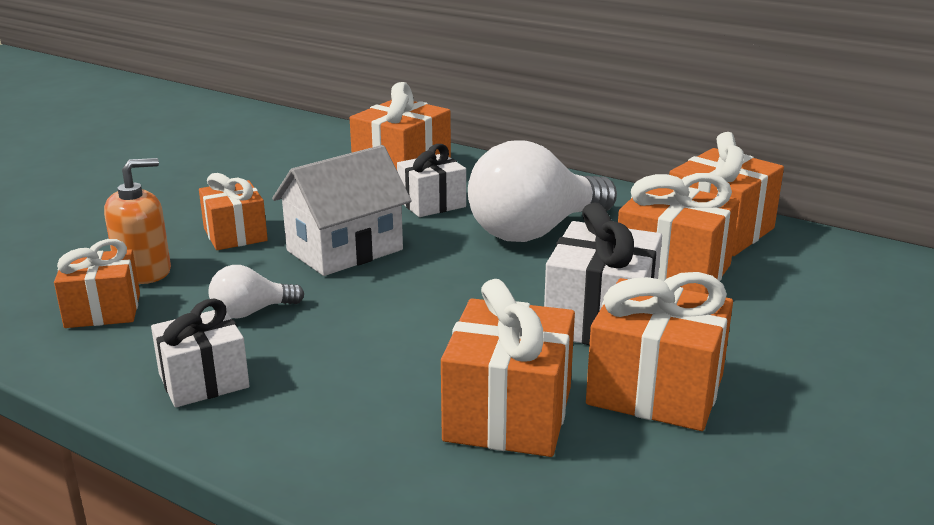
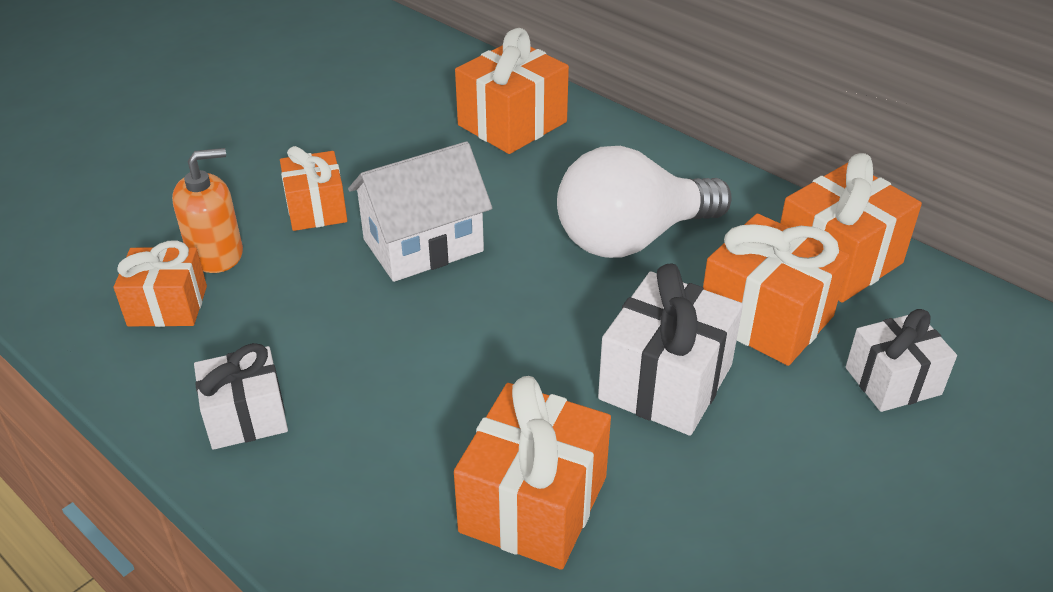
camera: 10 degrees right, 15 degrees up
(251, 312) = (310, 326): white light bulb -> none
(432, 204) = (531, 183): white gift -> white gift (893, 381)
(655, 390) = (694, 492): orange gift -> none

